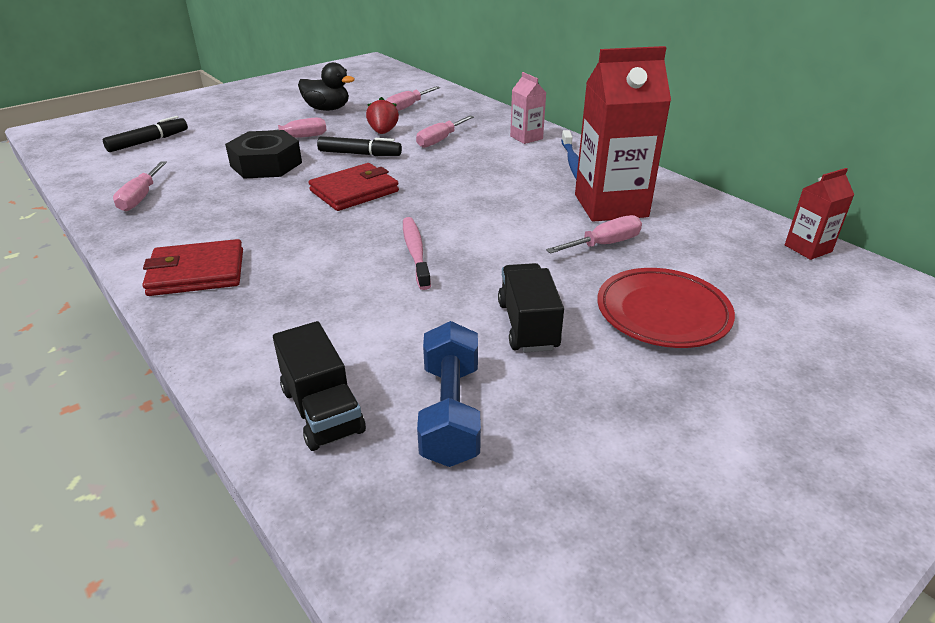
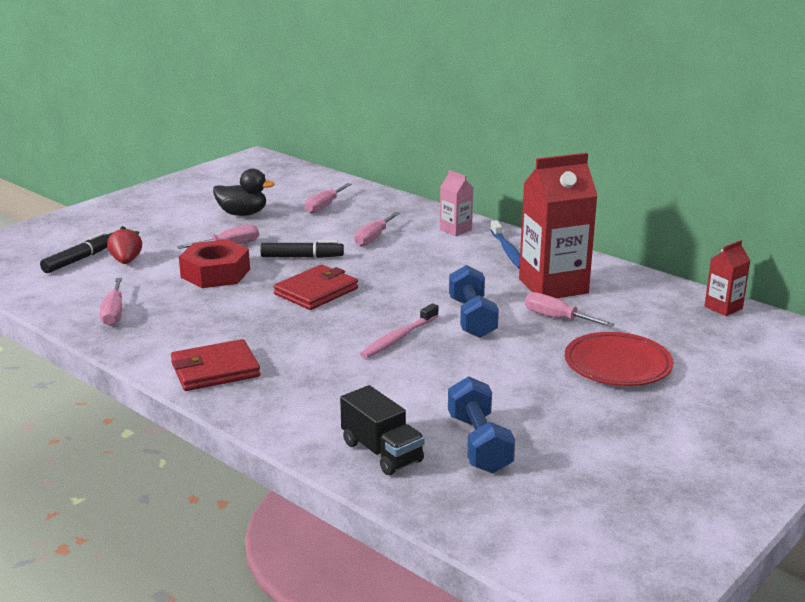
camera: 10 degrees left, 10 degrees down
(266, 164) = (215, 273): black nut -> red nut
(383, 132) = (313, 234): red strawberry -> red strawberry (126, 261)
(415, 252) = (398, 338): pink toothbrush -> pink toothbrush turned 120 degrees counterclockwise
(507, 235) = (472, 318): none -> blue dumbbell
(528, 325) = (515, 383): black truck -> none
(604, 244) = (557, 318): pink screwdriver -> pink screwdriver turned 105 degrees counterclockwise

